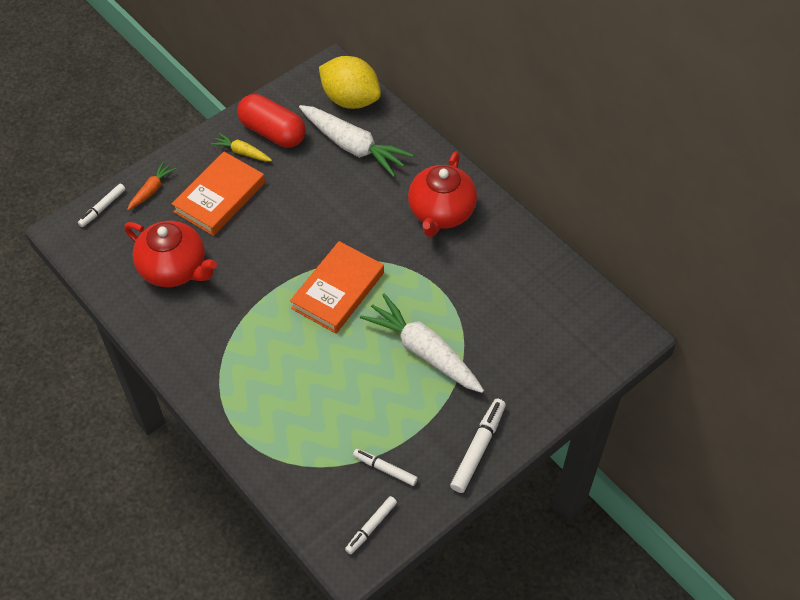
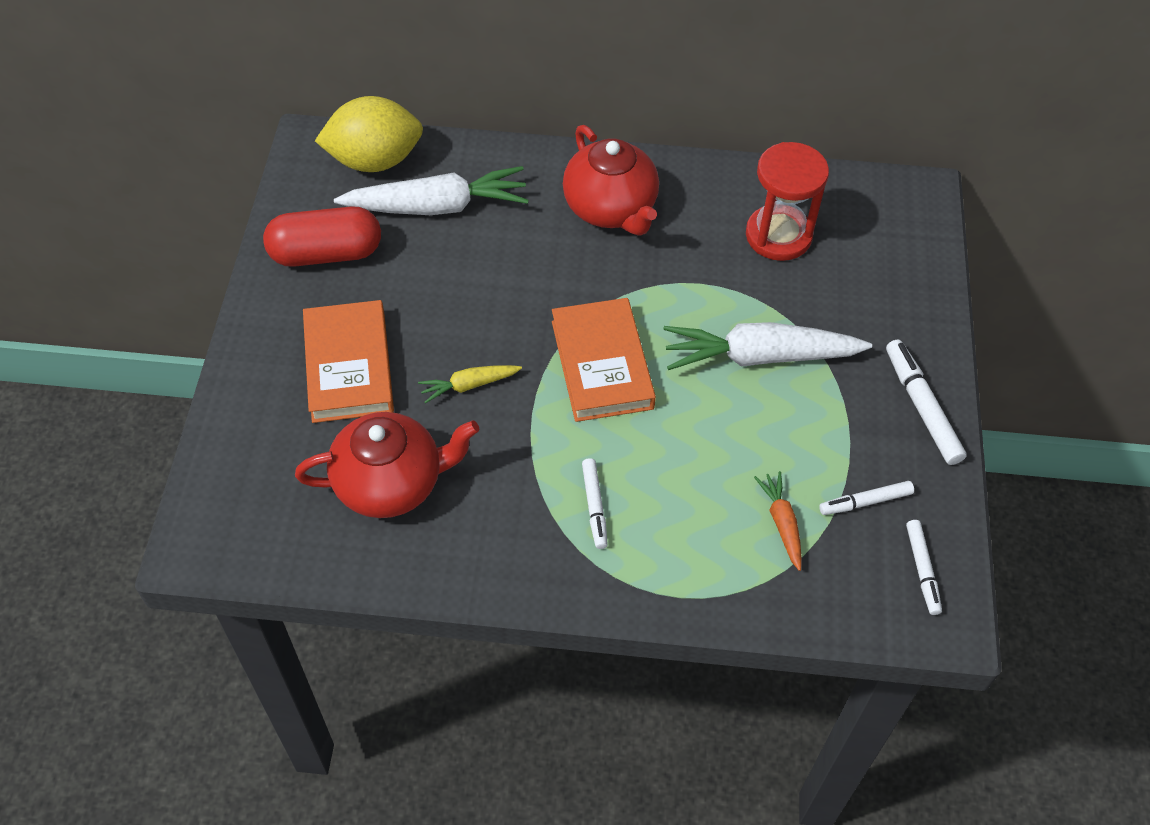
camera: 45 degrees left, 0 degrees up
(102, 208) = (215, 484): white marker -> white marker (594, 506)
(151, 190) = (254, 419): orange carrot -> orange carrot (782, 523)
(242, 152) = (316, 299): yellow carrot -> yellow carrot (469, 385)
(515, 295) = (778, 235): none -> red hourglass

